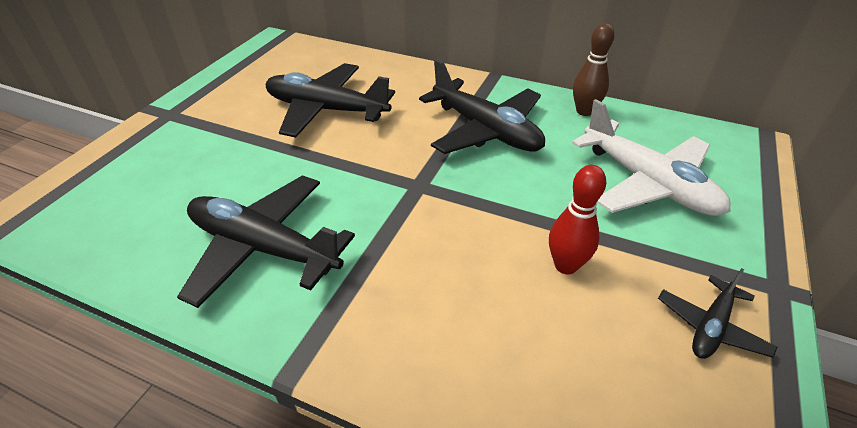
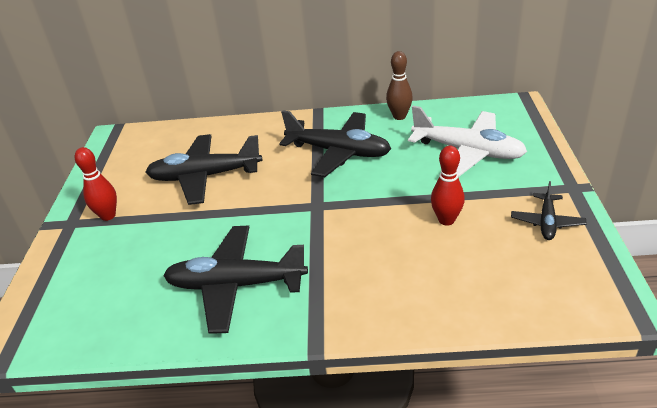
camera: 20 degrees left, 5 degrees down
(206, 119) = (108, 216): none -> red bowling pin

